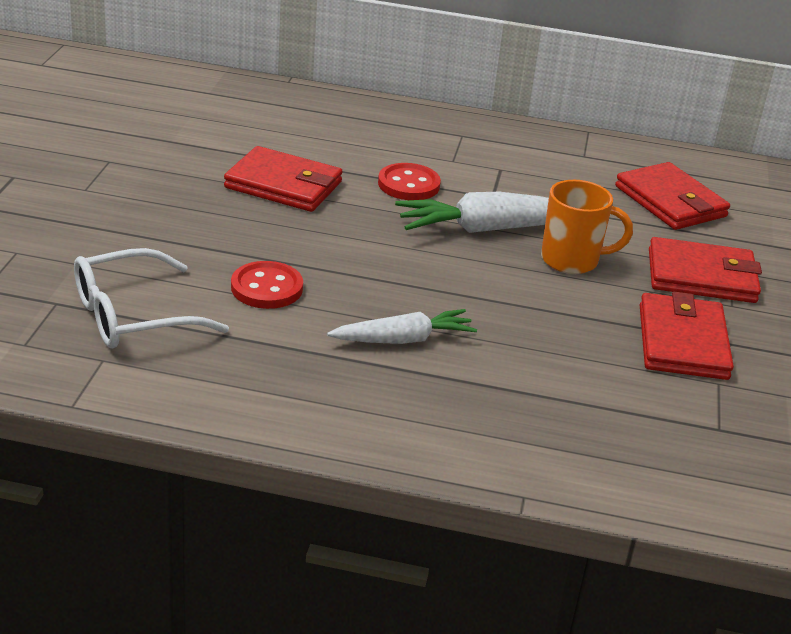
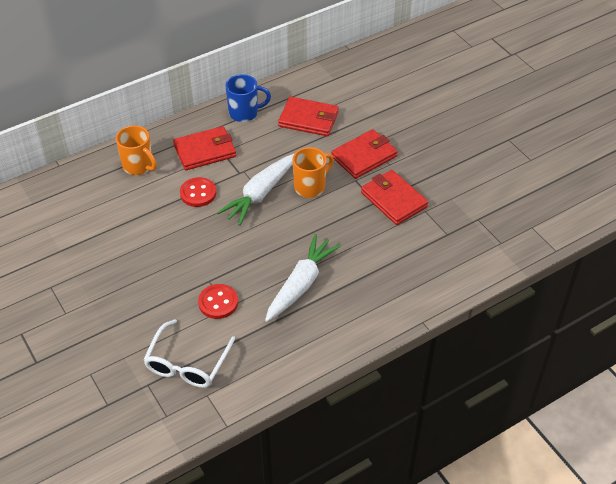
camera: 40 degrees left, 15 degrees up
(283, 185) = (147, 237): red wallet -> red wallet (205, 151)
(376, 127) = (138, 166): none -> orange mug
(403, 339) = (301, 284): white carrot -> white carrot, size x1.52
(586, 153) = (244, 113): none -> blue mug

